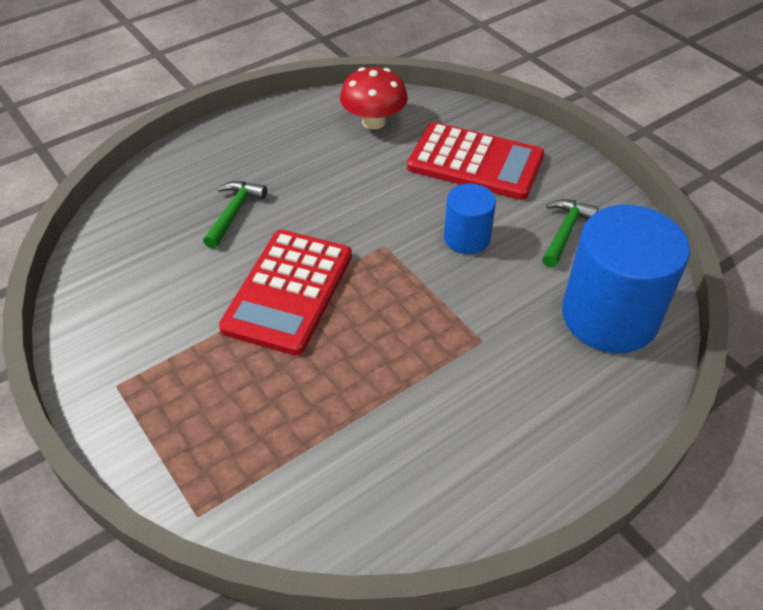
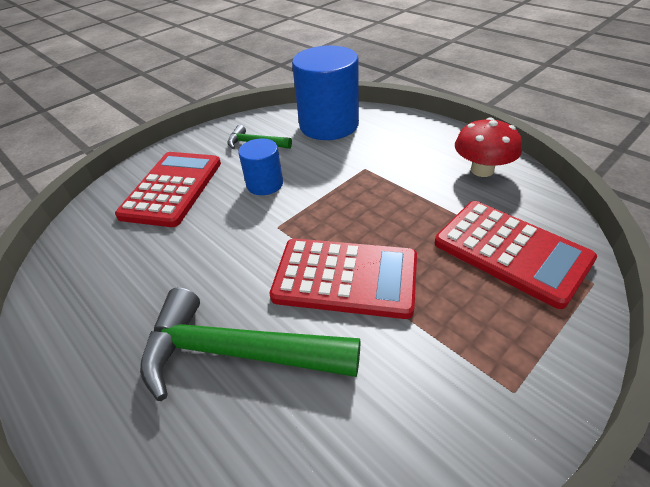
camera: 95 degrees left, 5 degrees down
(234, 212) = (235, 352): green hammer -> green hammer, size x1.97
(273, 451) = (511, 251): none -> red calculator
(374, 122) = (93, 260): red mushroom -> red mushroom (482, 170)

